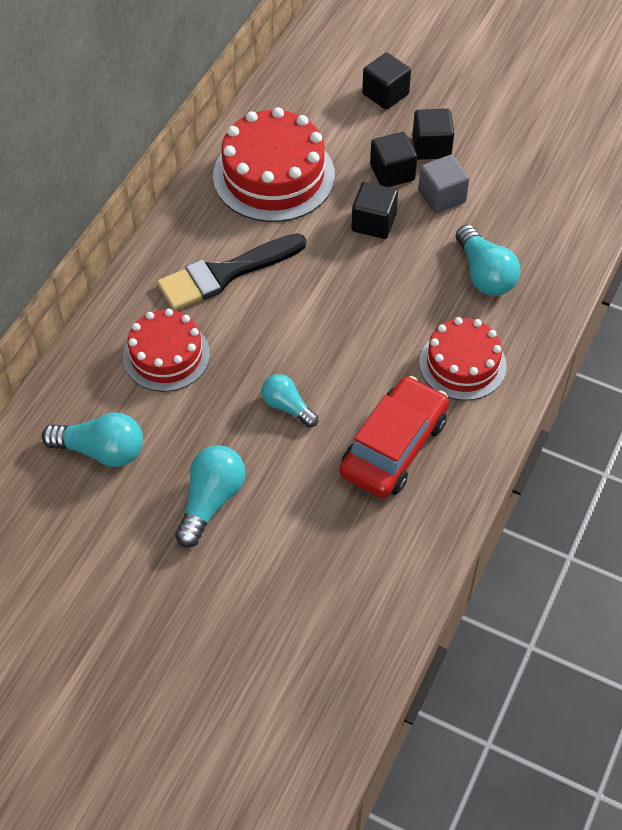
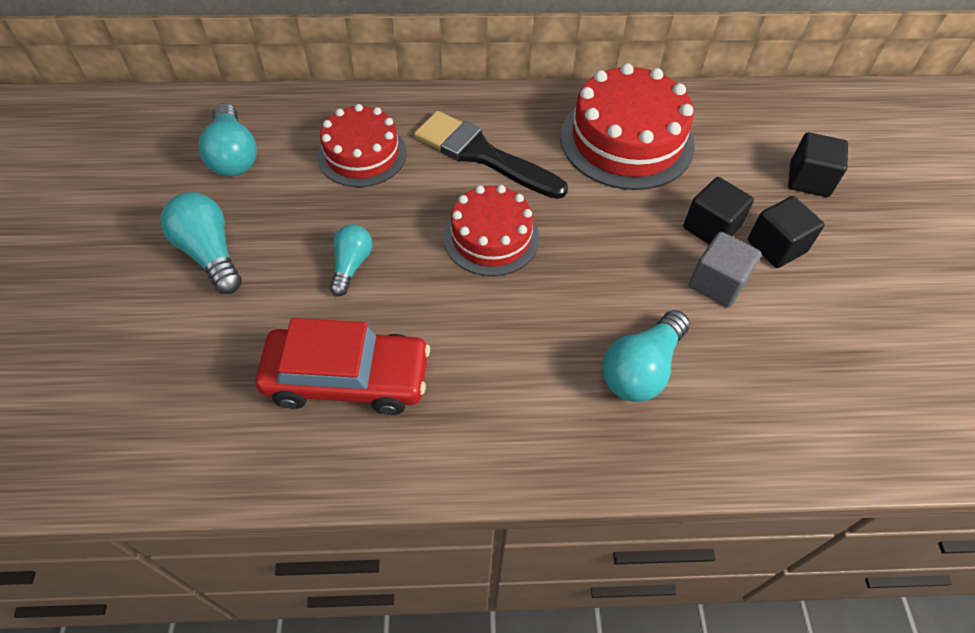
camera: 60 degrees right, 0 degrees up
(211, 501) = (210, 253): turquoise light bulb -> turquoise light bulb turned 120 degrees counterclockwise
(373, 223) = (632, 239): black cube -> none
(462, 364) = (498, 399): red cake -> red cake (491, 237)

